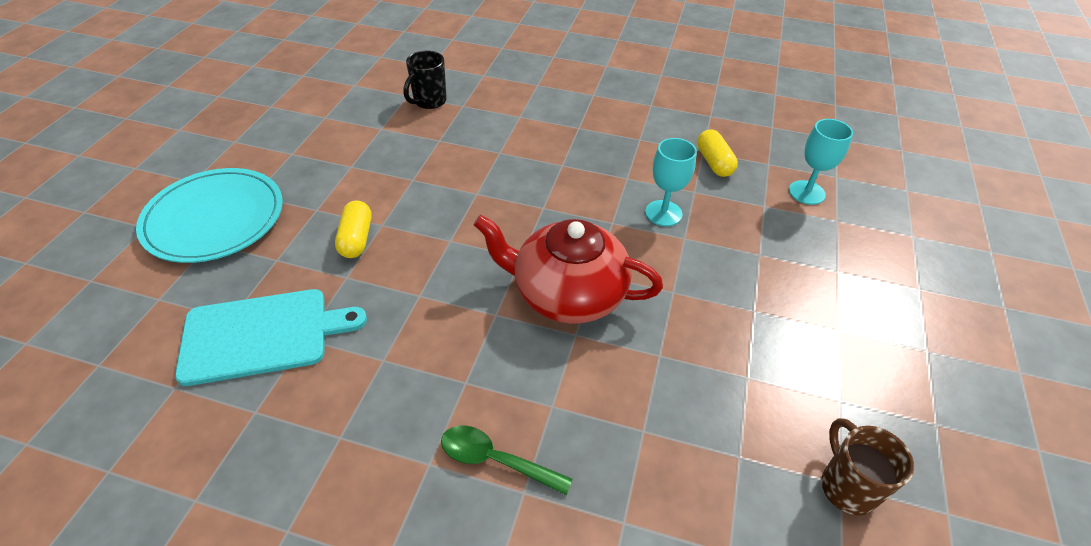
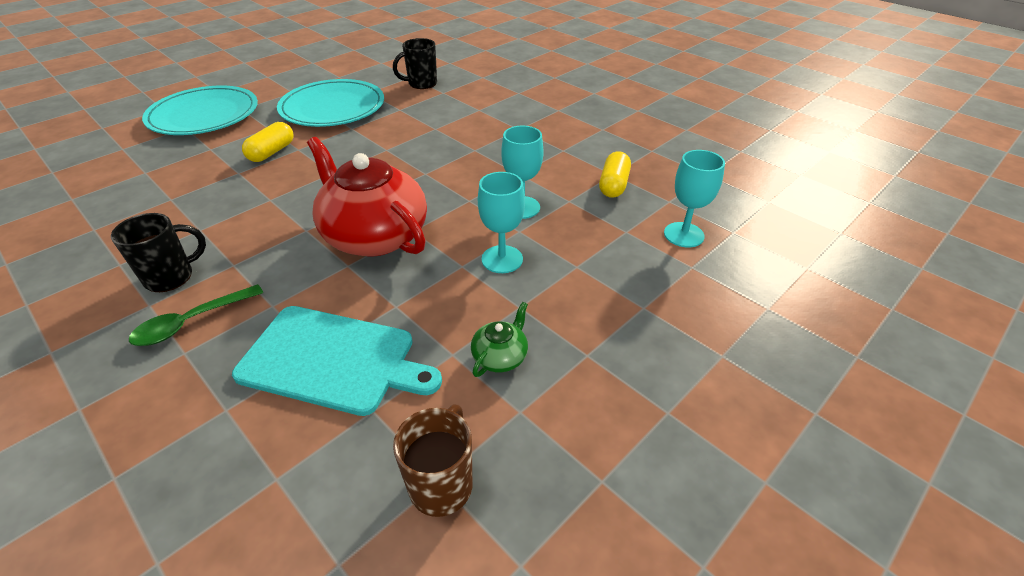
camera: 30 degrees right, 5 degrees down
(262, 335) = (150, 188): turquoise cutting board -> turquoise cutting board (333, 360)
(363, 160) = (332, 107): none -> turquoise plate
(416, 424) = (171, 277): none -> black mug
(495, 460) = (191, 322): green spoon -> green spoon turned 90 degrees counterclockwise
(698, 272) = (502, 259): none -> turquoise goblet
(783, 362) = (500, 357): none -> green teapot

